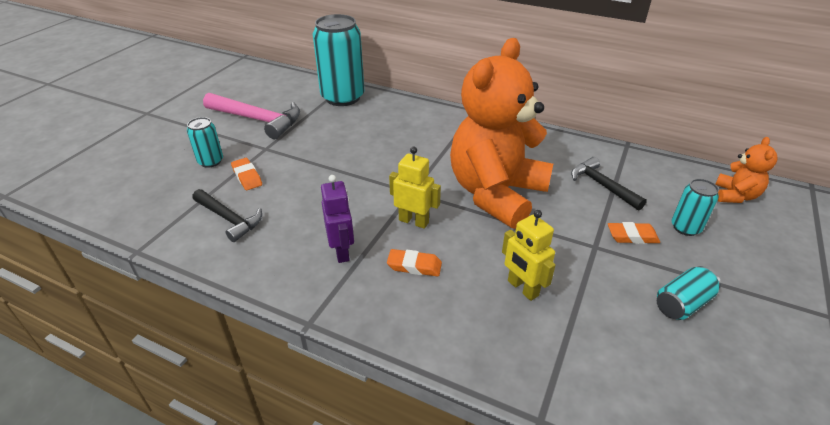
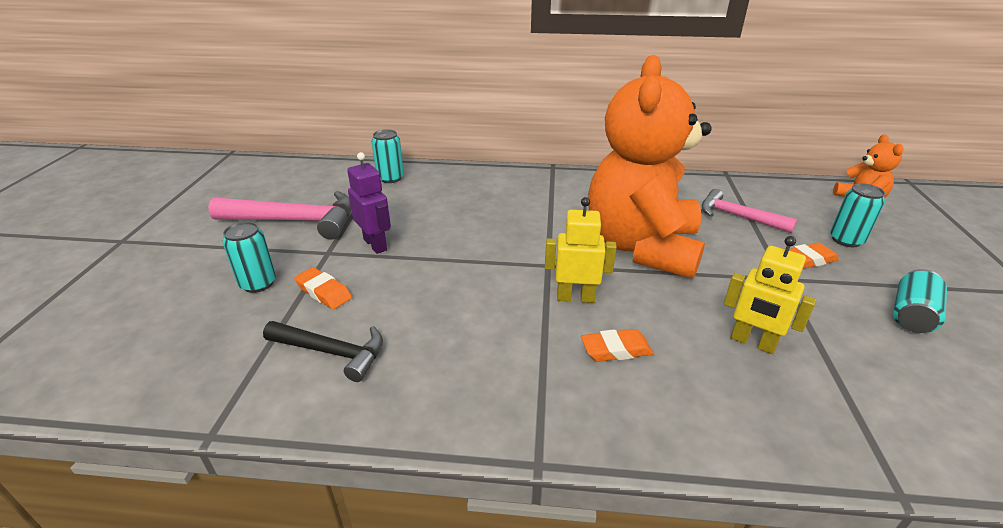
camera: 20 degrees left, 5 degrees down
(342, 97) = (390, 178): turquoise can -> turquoise can, size x0.49
(342, 251) = (515, 355): purple robot -> purple robot (375, 244)
(602, 185) = (738, 216): black hammer -> pink hammer

